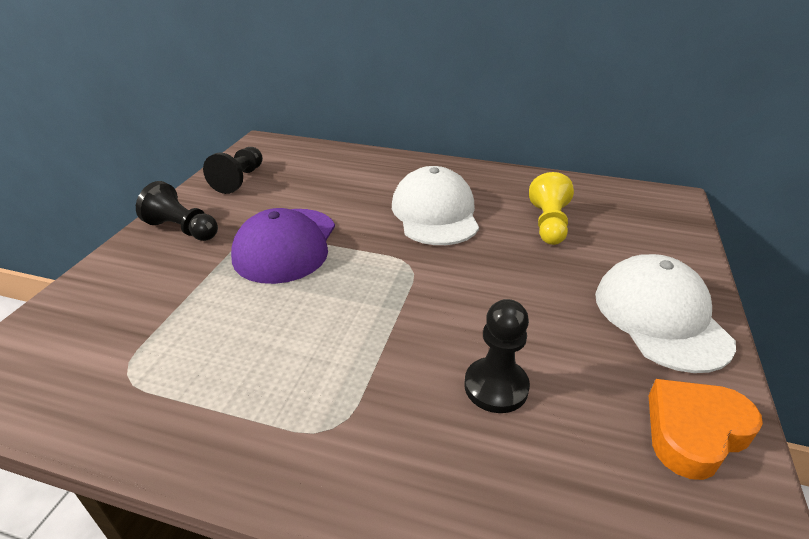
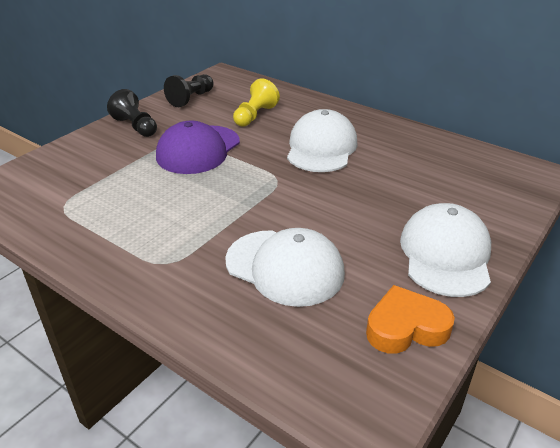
camera: 20 degrees right, 0 degrees up
(496, 387) = (285, 267): black pawn -> white cap
(549, 224) = (408, 172): yellow pawn -> yellow pawn (255, 116)

